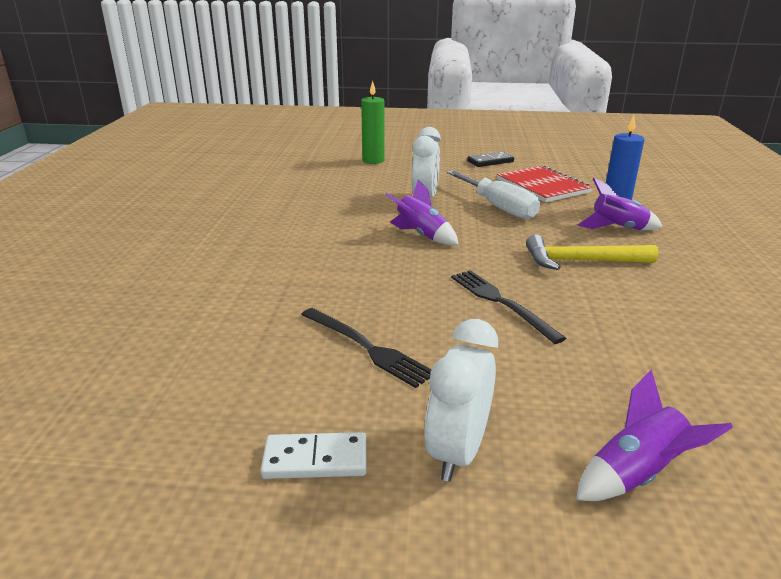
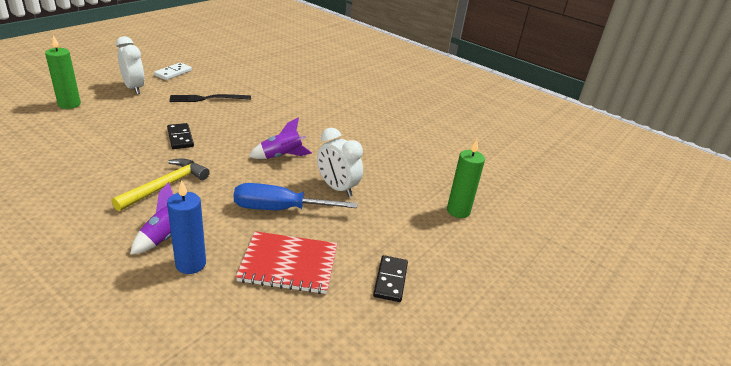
camera: 120 degrees right, 5 degrees up
(498, 207) = (279, 209): white screwdriver -> blue screwdriver
(501, 302) = (180, 138): black fork -> black domino
(636, 474) = (69, 104): purple rocket -> green candle

